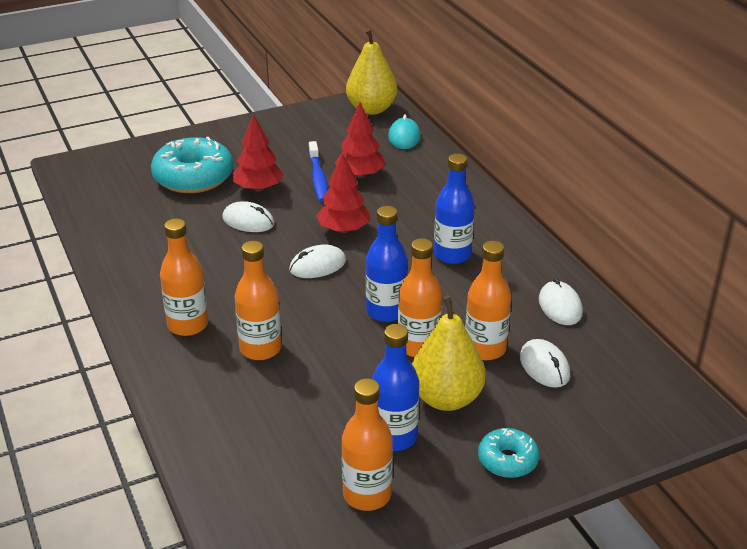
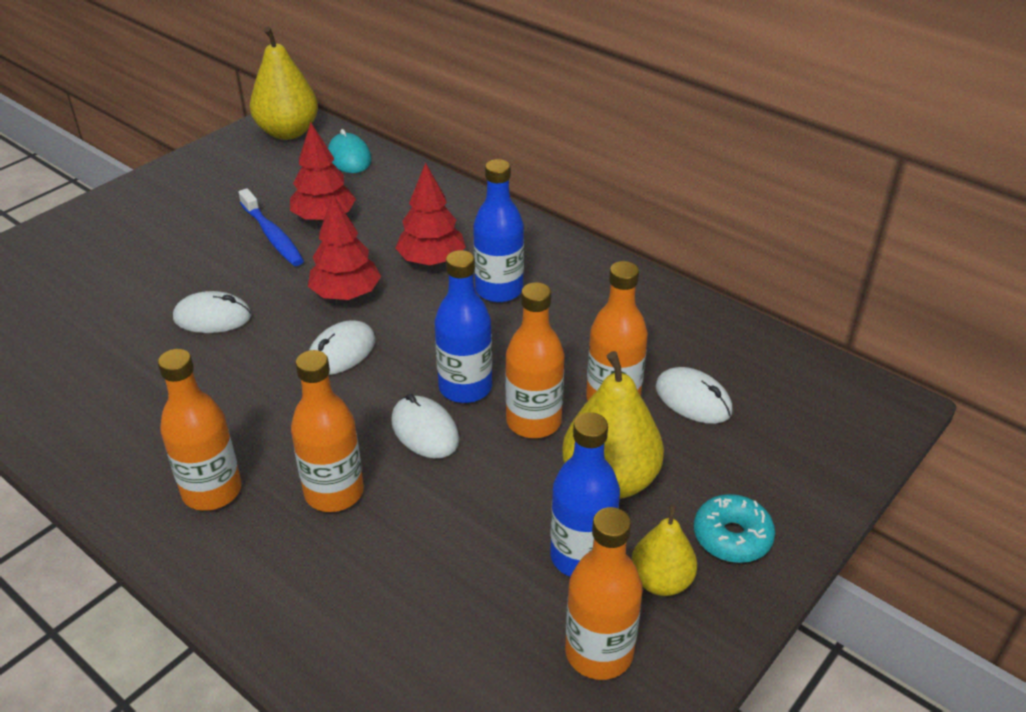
camera: 25 degrees left, 5 degrees up
(193, 177) = (100, 277): turquoise donut -> none
(258, 188) = (201, 269): red tree -> red tree (431, 261)
(438, 469) = (661, 581): none -> yellow pear
(560, 306) = (661, 318): white mouse -> white mouse (425, 430)

